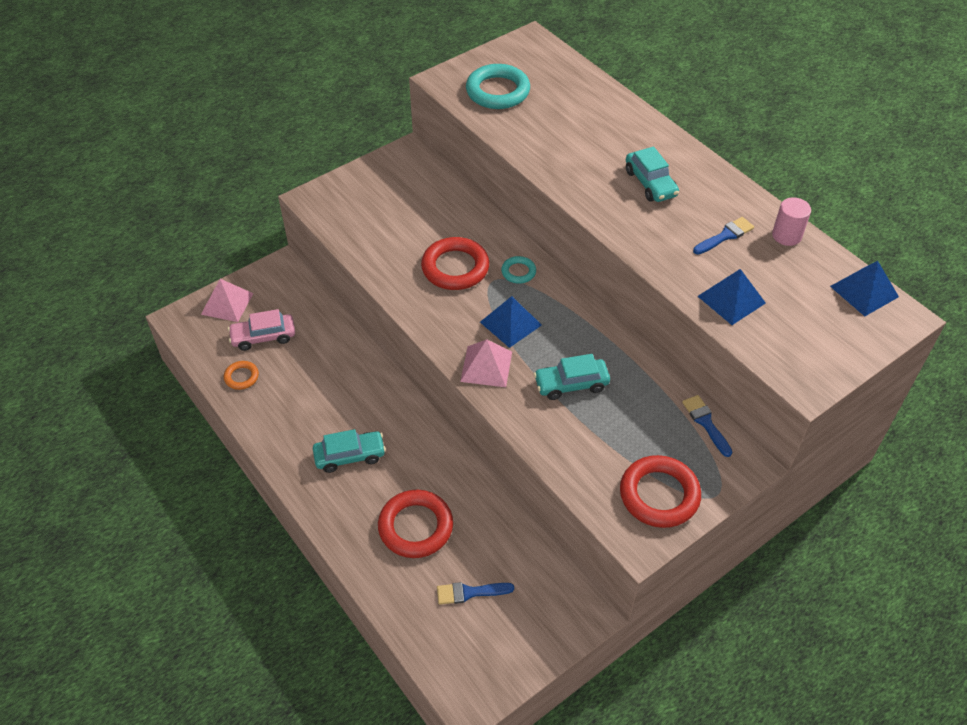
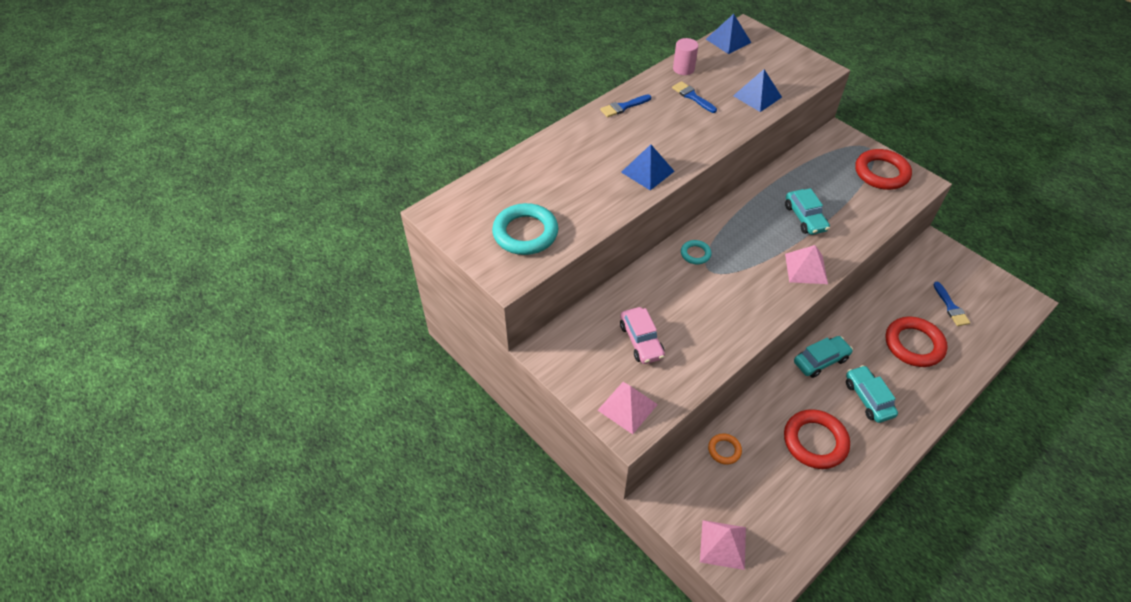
camera: 95 degrees left, 0 degrees up
(241, 377) = (814, 506): orange ring -> orange ring (724, 450)
(263, 337) = (759, 496): pink car -> pink car (641, 341)
(335, 200) = (627, 407): none -> pink pyramid
(455, 268) = (701, 297): red ring -> red ring (815, 441)
(510, 323) = (755, 256): blue pyramid -> blue pyramid (647, 171)
(650, 183) = (641, 133): turquoise car -> turquoise car (820, 360)
(706, 423) = (812, 150): blue brush -> blue brush (623, 107)

